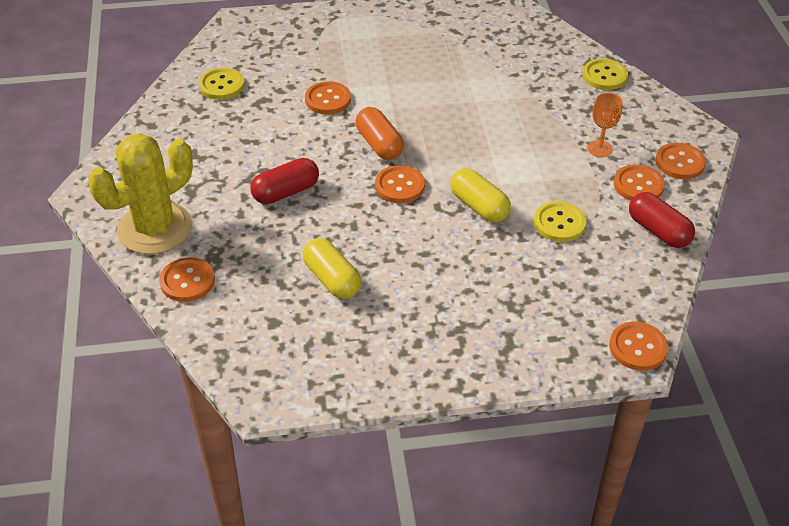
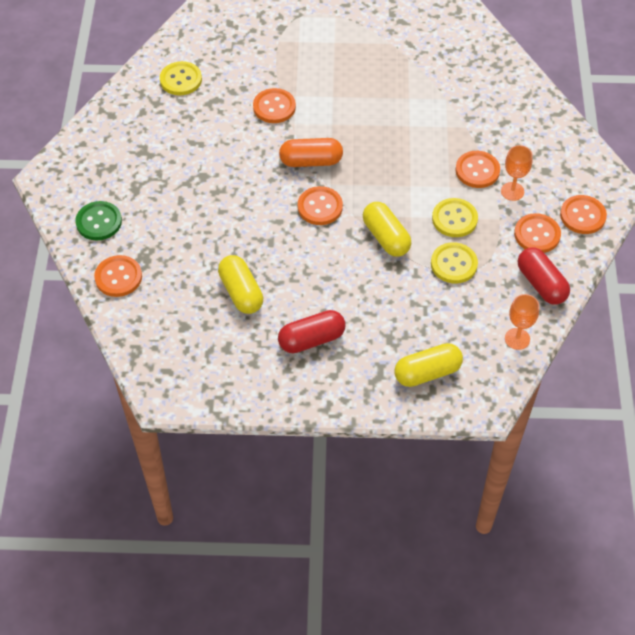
camera: 10 degrees right, 10 degrees up
(155, 228) = (99, 222): yellow cactus -> green button
(286, 192) = (218, 200): red capsule -> red capsule (311, 339)
(379, 144) = (311, 161): orange capsule -> orange capsule turned 75 degrees counterclockwise
(563, 334) = (427, 372): none -> yellow capsule
(604, 76) = (539, 112): yellow button -> yellow button (454, 219)
(638, 347) = (489, 394): orange button -> orange button (477, 170)
(650, 287) = (517, 339): none -> orange goblet

